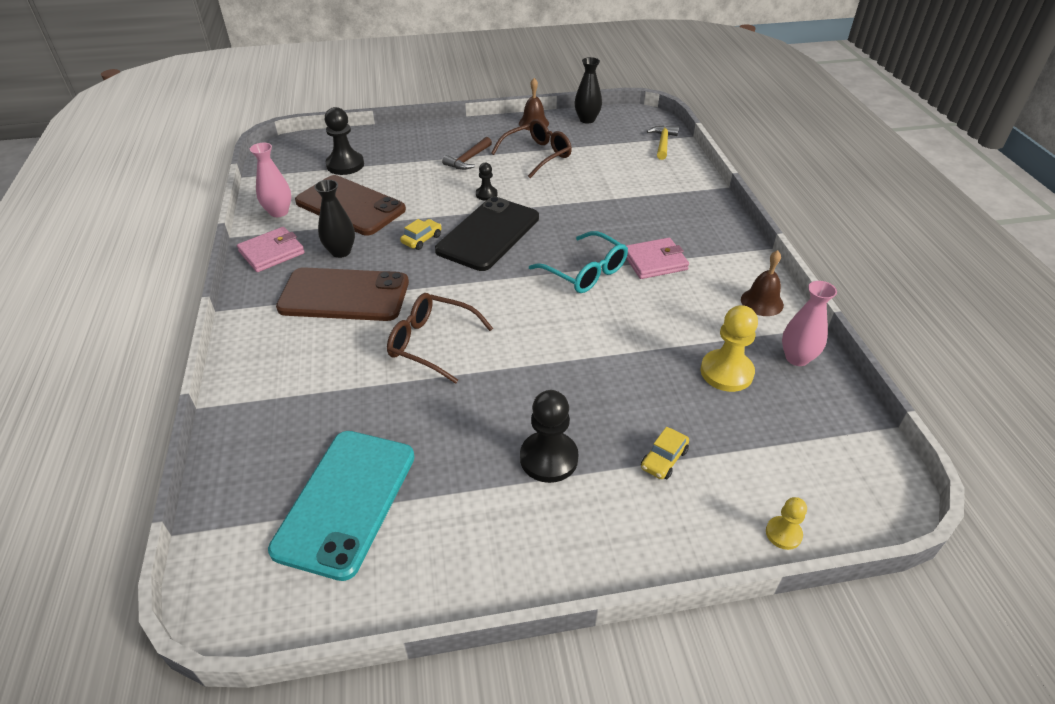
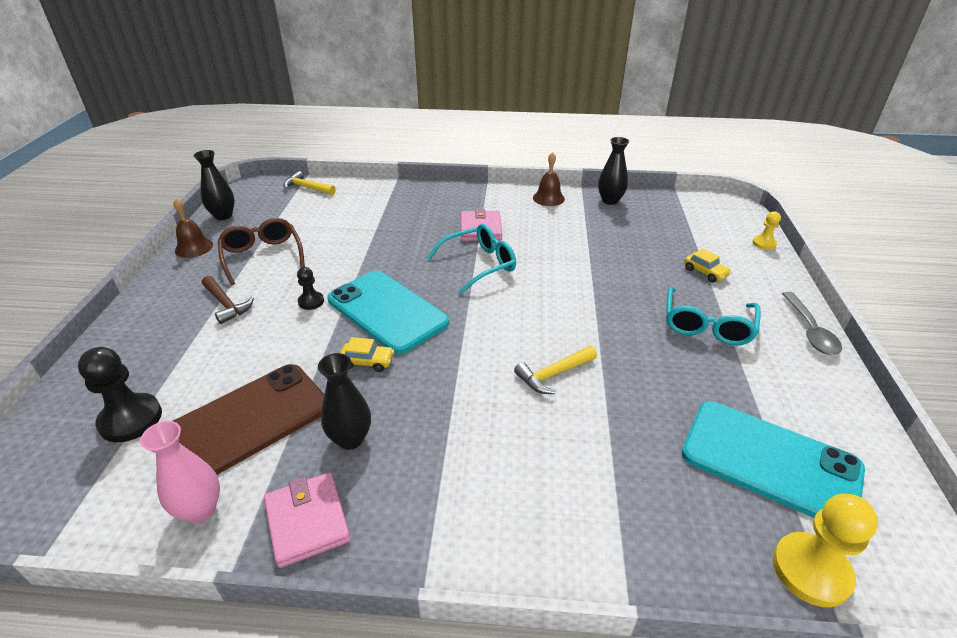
camera: 75 degrees left, 5 degrees down
(344, 295) = (445, 441): brown phone -> none
(422, 239) = (367, 362): yellow car -> yellow car turned 135 degrees clockwise
(432, 343) = (553, 374): brown glasses -> yellow hammer
(488, 234) = (387, 311): black phone -> turquoise phone
(549, 458) = (707, 325): black pawn -> turquoise glasses
(575, 567) = (810, 331): none -> grey spoon
(726, 372) = (620, 228): yellow pawn -> yellow pawn (811, 570)
(797, 358) = (610, 201): pink vase -> black vase

